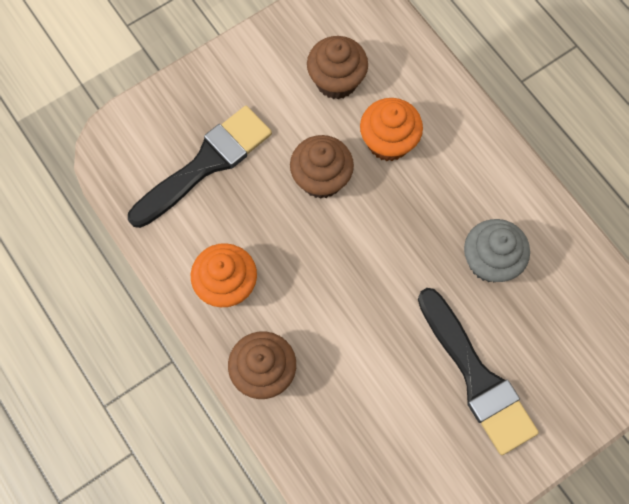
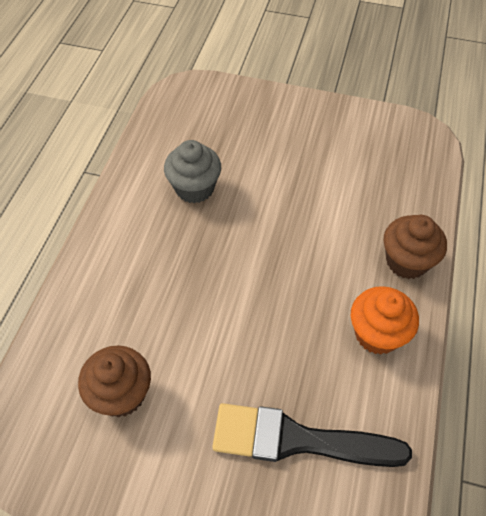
camera: 130 degrees left, 15 degrees down
(321, 179) = (227, 335): brown cupcake -> none
(388, 142) = (151, 311): orange cupcake -> none
(477, 377) = (281, 150): black brush -> none

